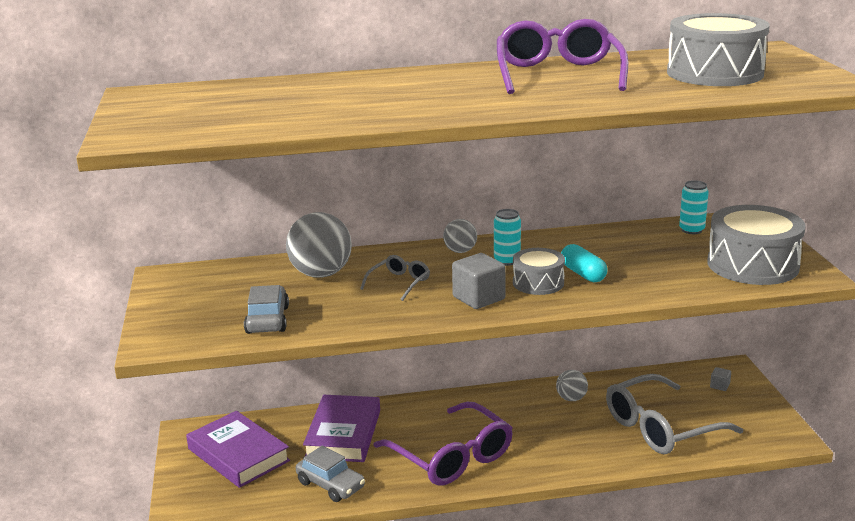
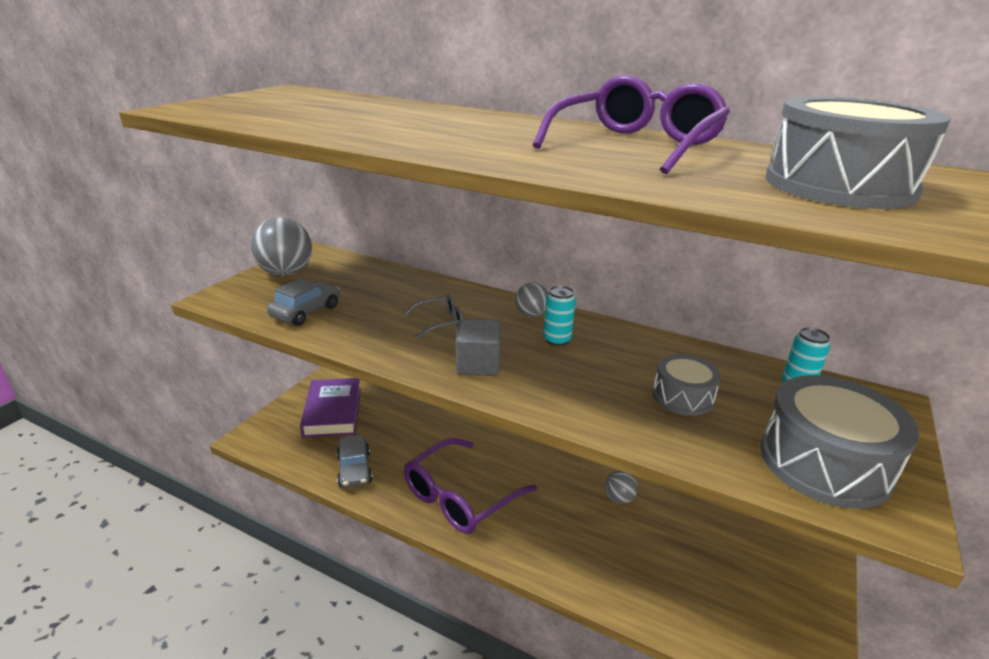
camera: 35 degrees right, 5 degrees up
(321, 274) = (400, 291): grey ball -> grey ball (286, 273)
(343, 434) = (412, 432): purple book -> none
(451, 456) = (461, 496): purple glasses -> purple glasses turned 45 degrees clockwise
(538, 283) = (551, 374): grey drum -> grey drum (683, 397)
(583, 274) = (608, 384): turquoise capsule -> none
(661, 427) = (675, 579): grey glasses -> none
(719, 386) = (787, 568): grey cube -> none

